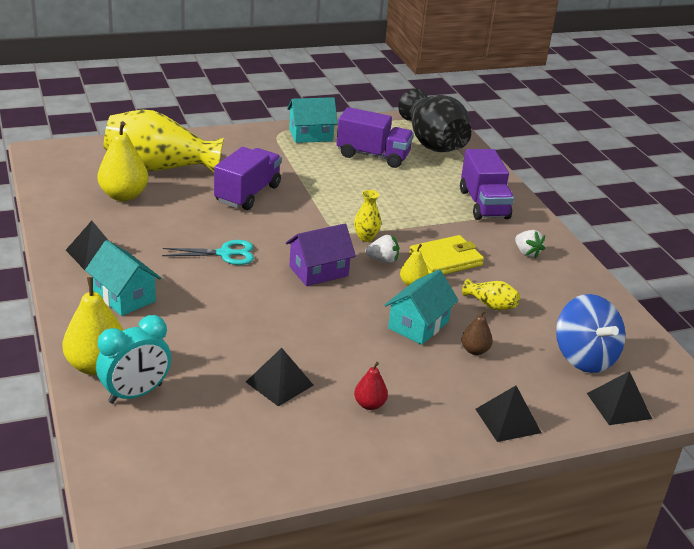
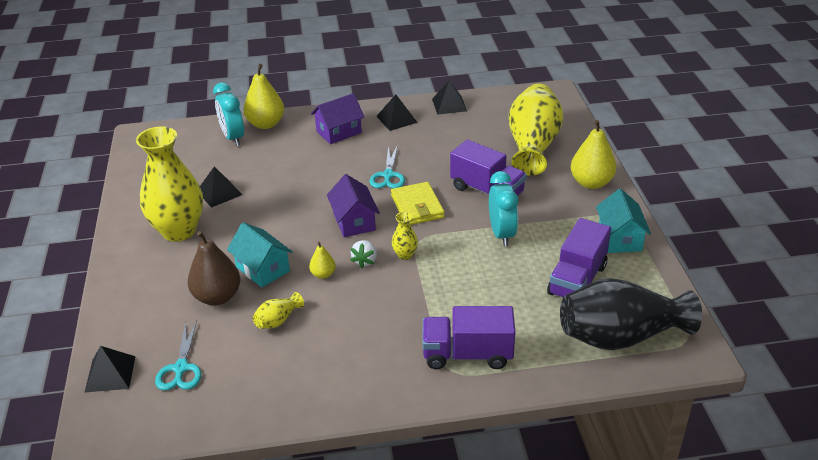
camera: 105 degrees right, 5 degrees up
(123, 196) = (482, 129): yellow pear -> yellow pear (591, 183)
(124, 297) = (339, 132): turquoise house -> purple house
(318, 187) = (501, 234): none -> turquoise clock
(369, 404) = (179, 231): red pear -> yellow vase
(445, 260) = (359, 303): yellow wallet -> yellow wallet (417, 206)
(474, 350) = (217, 297): brown pear -> brown pear, size x1.91
(508, 420) = (128, 299): black pyramid -> black pyramid (449, 105)
(527, 253) = (362, 369): white strawberry -> none
(584, 357) = (181, 368): blue spinning top -> turquoise scissors

